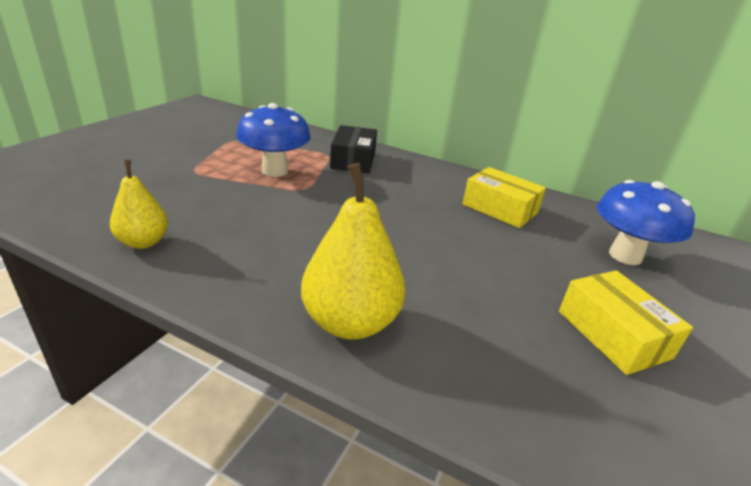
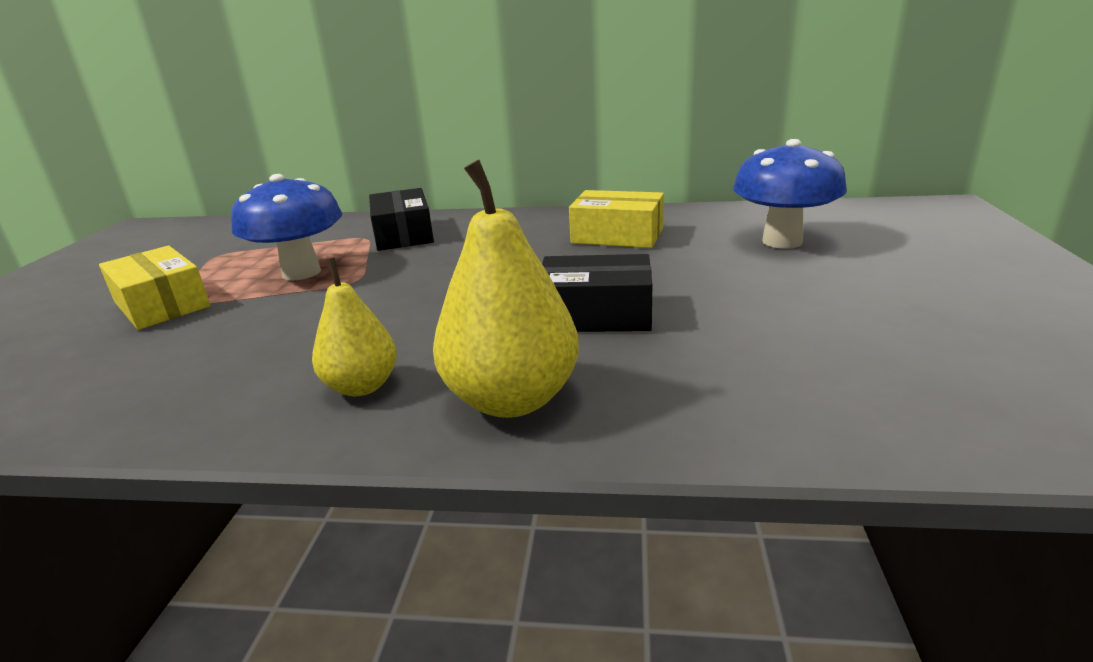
camera: 15 degrees left, 5 degrees down
(143, 242) = (151, 403): yellow pear -> yellow pear (362, 386)
(445, 273) = (596, 314): none -> black box
(613, 334) = (818, 315): yellow box -> yellow box (161, 304)

